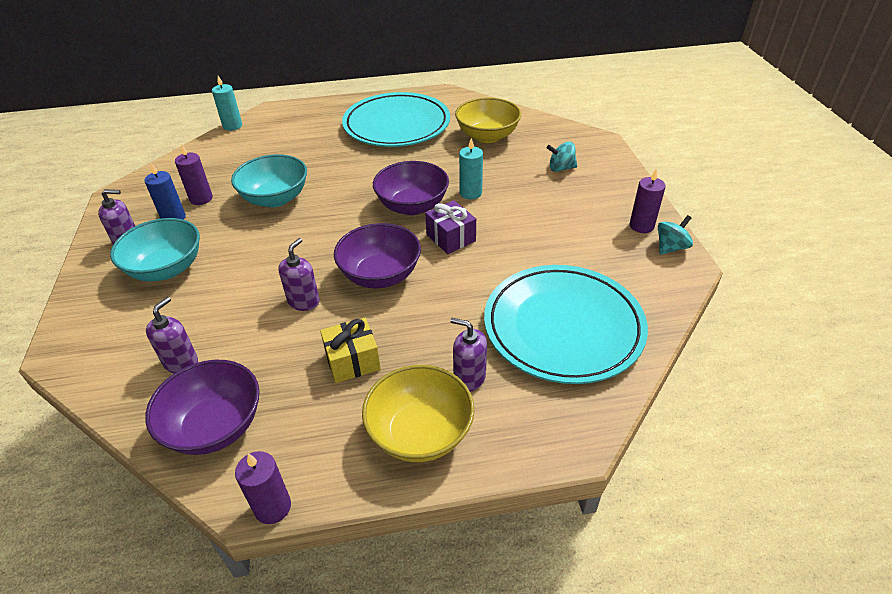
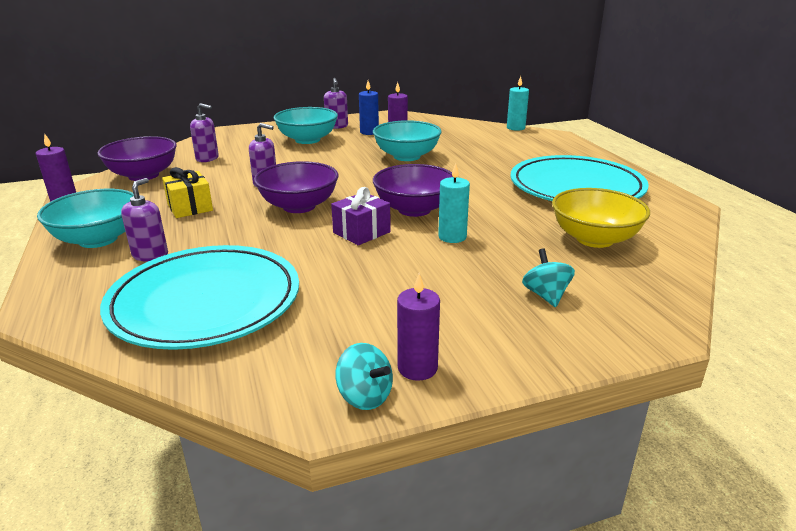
camera: 80 degrees right, 15 degrees down
(420, 433) = (98, 239): yellow bowl -> turquoise bowl

